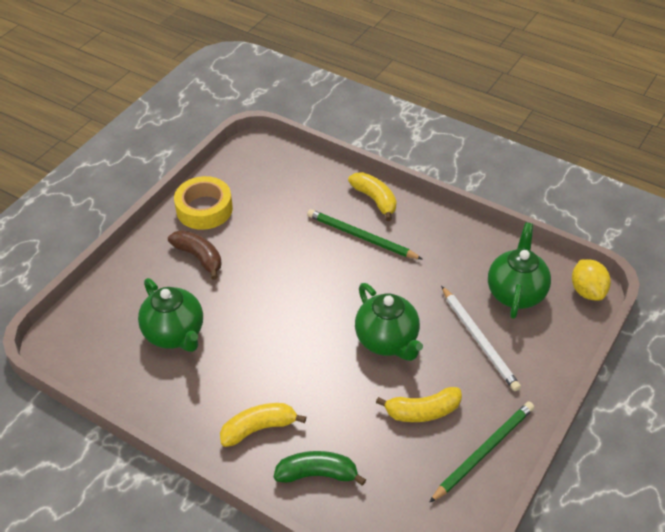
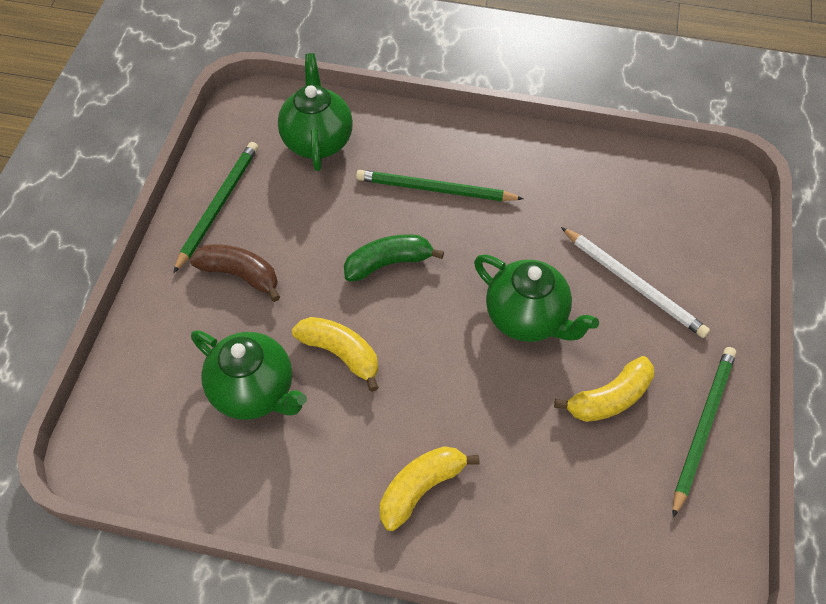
camera: 20 degrees left, 10 degrees up
(204, 209) = (218, 205): yellow tape -> green pencil
(317, 474) = (521, 525): green banana -> green banana (388, 263)
(375, 200) = (430, 135): yellow banana -> yellow banana (341, 353)
(515, 293) = (648, 211): green teapot -> green teapot (318, 141)
(587, 291) = (726, 185): yellow lemon -> none

